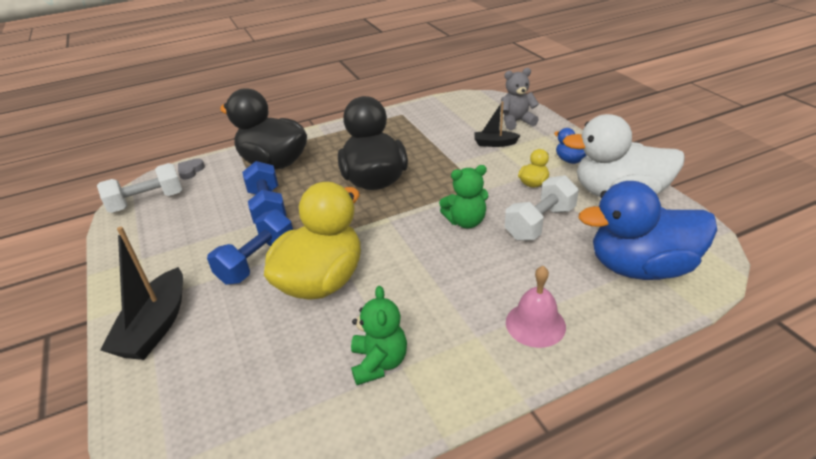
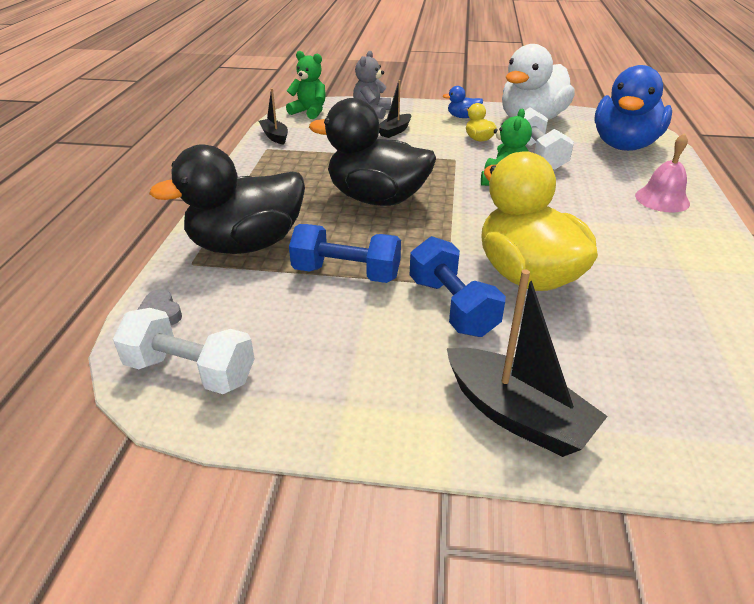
camera: 60 degrees left, 0 degrees up
(147, 202) = (190, 371): white dumbbell -> white dumbbell turned 75 degrees counterclockwise
(379, 363) = (670, 277): green teddy bear -> green teddy bear (309, 112)
(423, 108) = (275, 136): none -> black boat

